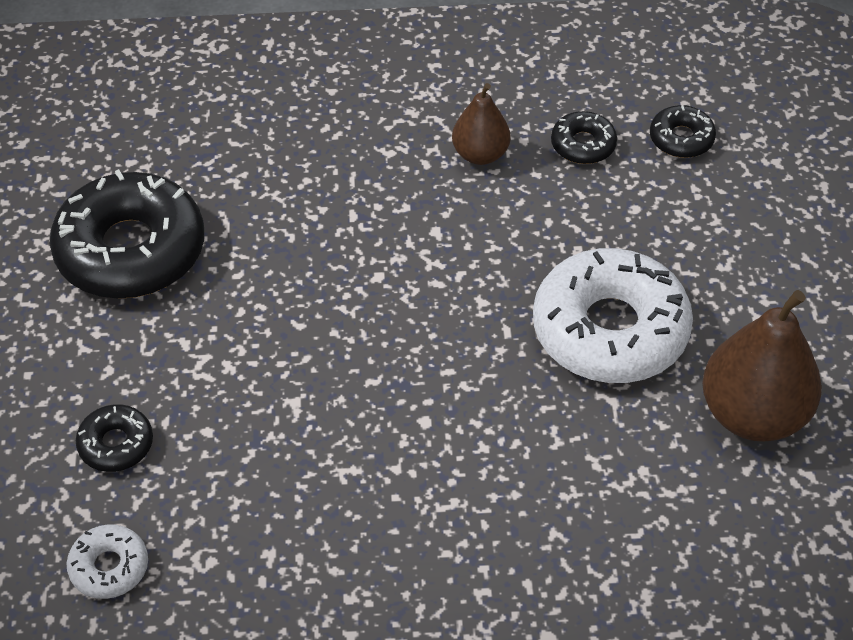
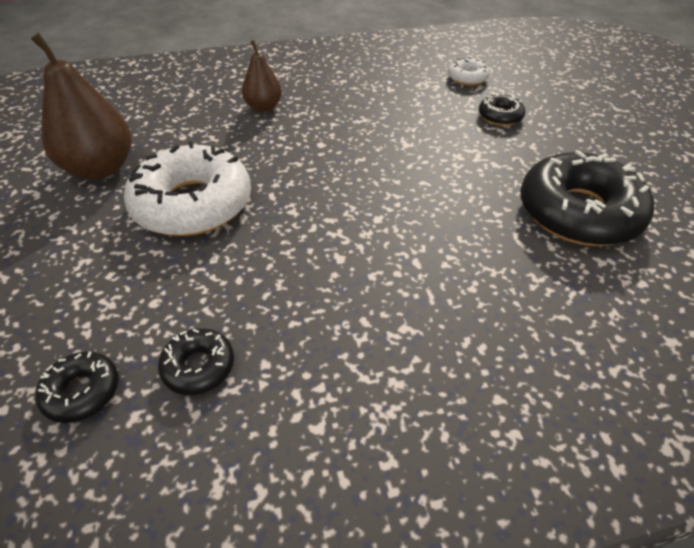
camera: 170 degrees right, 5 degrees down
(480, 154) = (310, 338): brown pear -> brown pear (263, 107)

